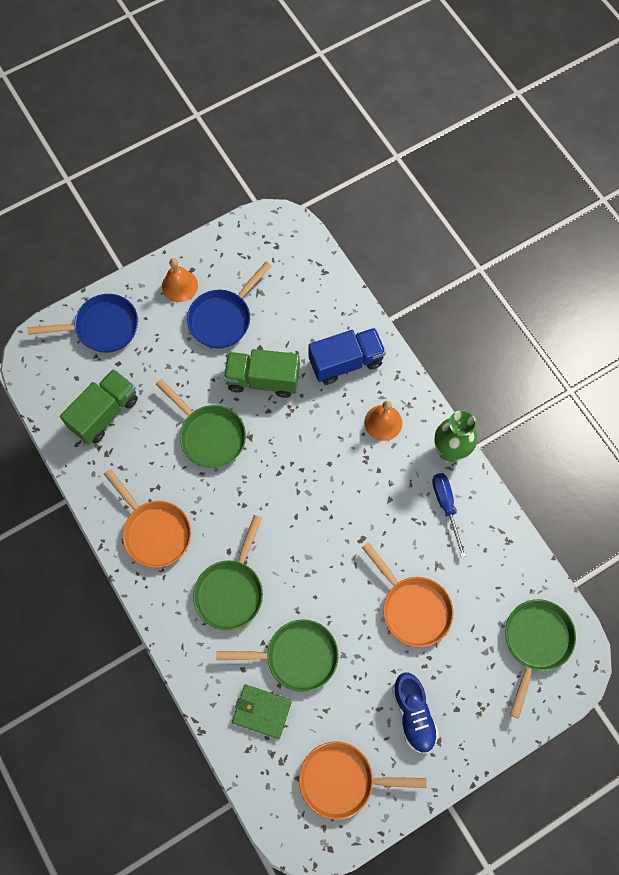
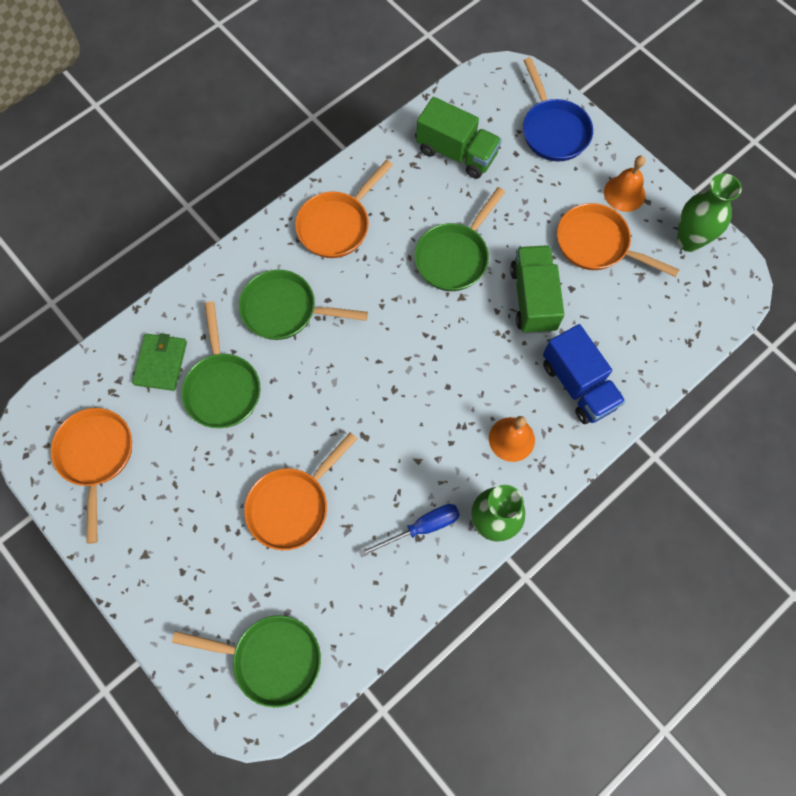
camera: 80 degrees right, 0 degrees up
(223, 318) = (597, 244): blue pan -> orange pan
(235, 248) = (689, 240): none -> green vase
(413, 714) = (172, 523): blue shoe -> none

